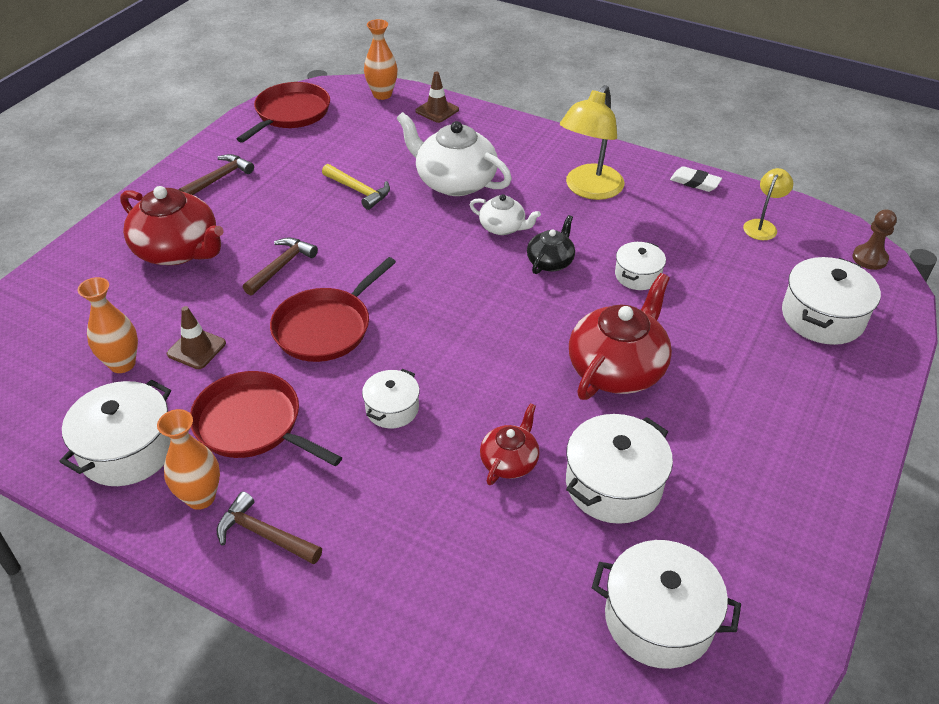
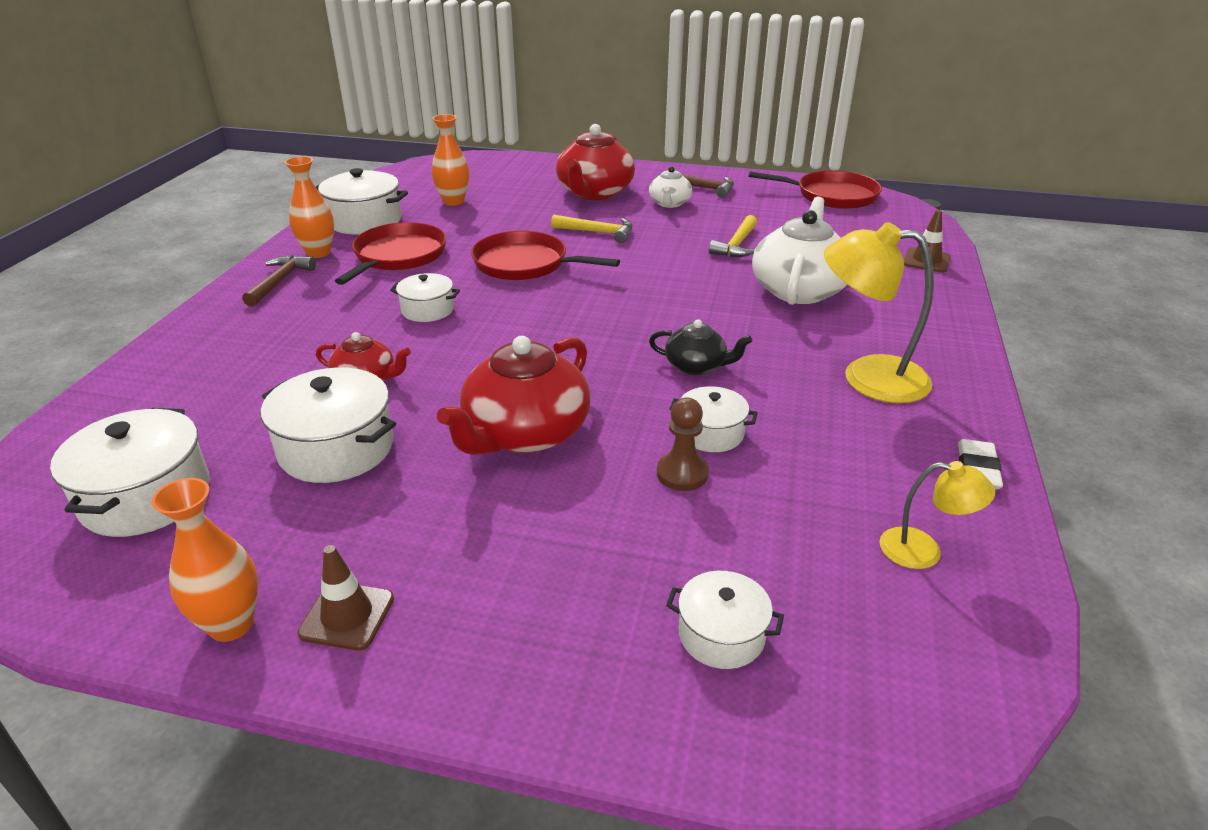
camera: 75 degrees right, 10 degrees down
(196, 349) = (478, 221): brown traffic cone -> brown traffic cone (347, 616)
(281, 266) = (598, 232): brown hammer -> yellow hammer
(382, 94) = (920, 229): orange vase -> orange vase (231, 624)
(503, 227) = (738, 328): white teapot -> white teapot (669, 203)
(617, 368) = (524, 433): red teapot -> red teapot turned 105 degrees clockwise
(822, 317) = (721, 635): white pot -> white pot, size x0.59
(869, 258) = (940, 709): brown pawn -> brown pawn (682, 474)

